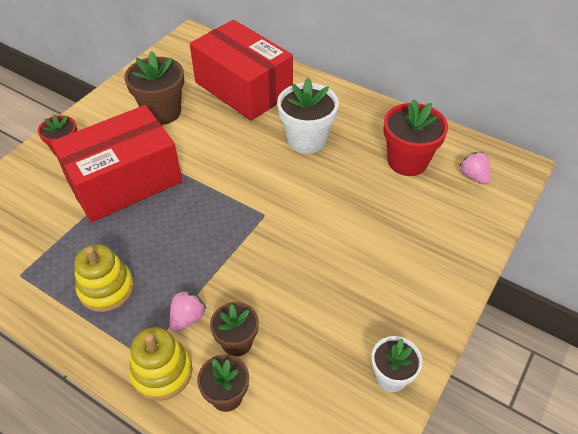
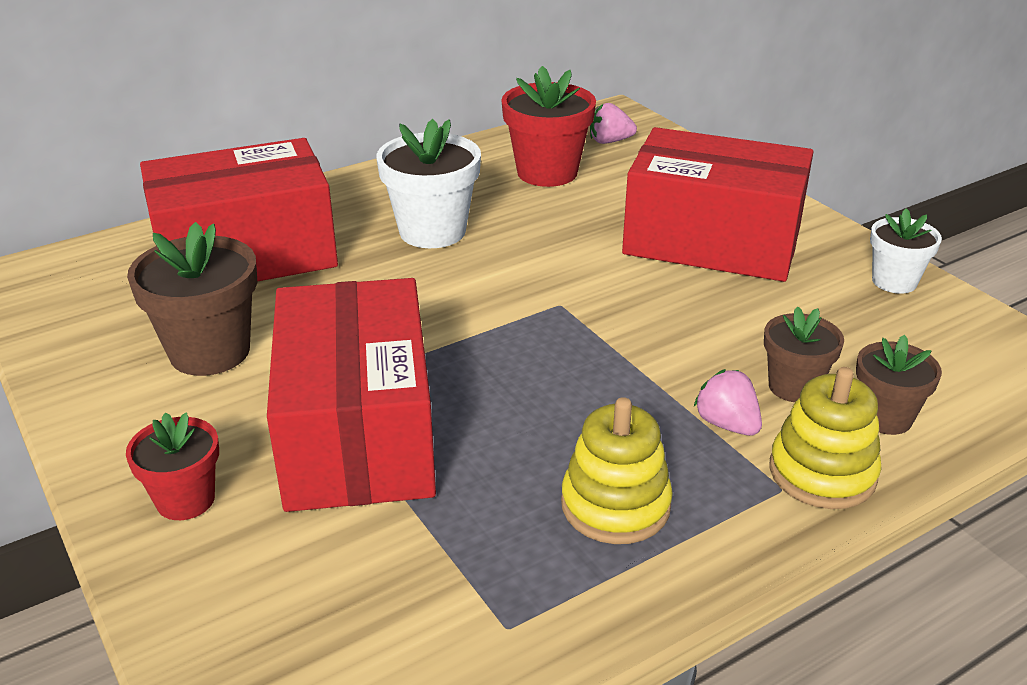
camera: 65 degrees left, 15 degrees down
(378, 263) = (712, 241): none -> red box

